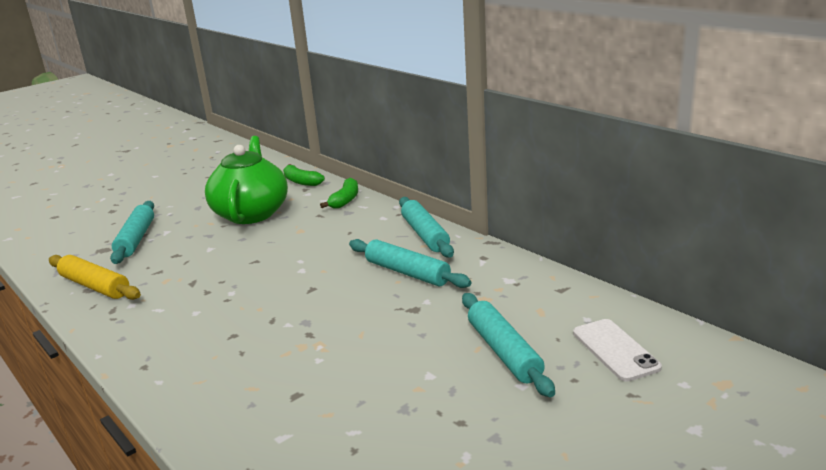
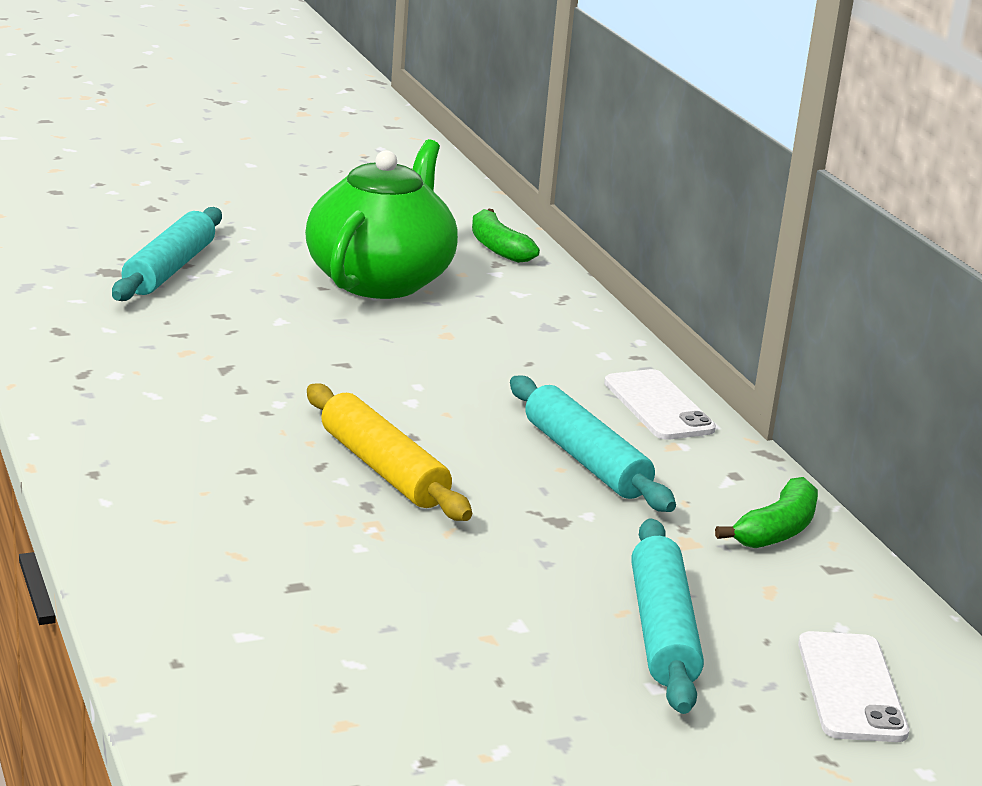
camera: 15 degrees right, 0 degrees up
(95, 286) = (72, 328): yellow rolling pin -> yellow rolling pin (383, 469)
(345, 200) = (555, 304): green banana -> green banana (776, 530)
(425, 234) = (658, 406): turquoise rolling pin -> white phone

